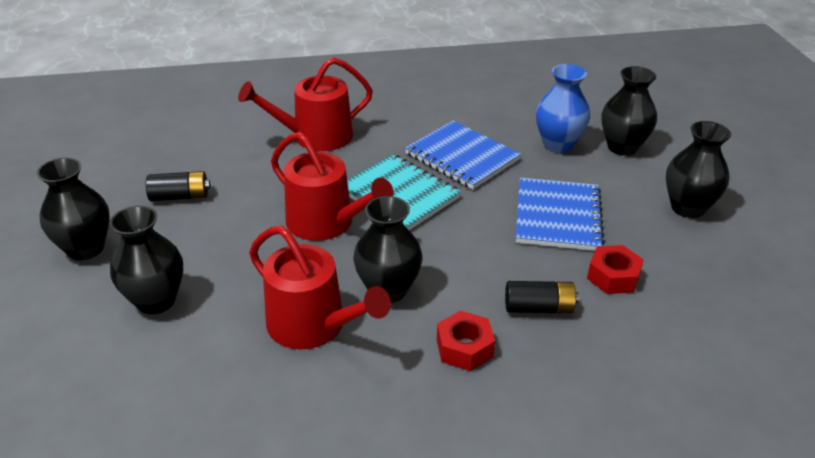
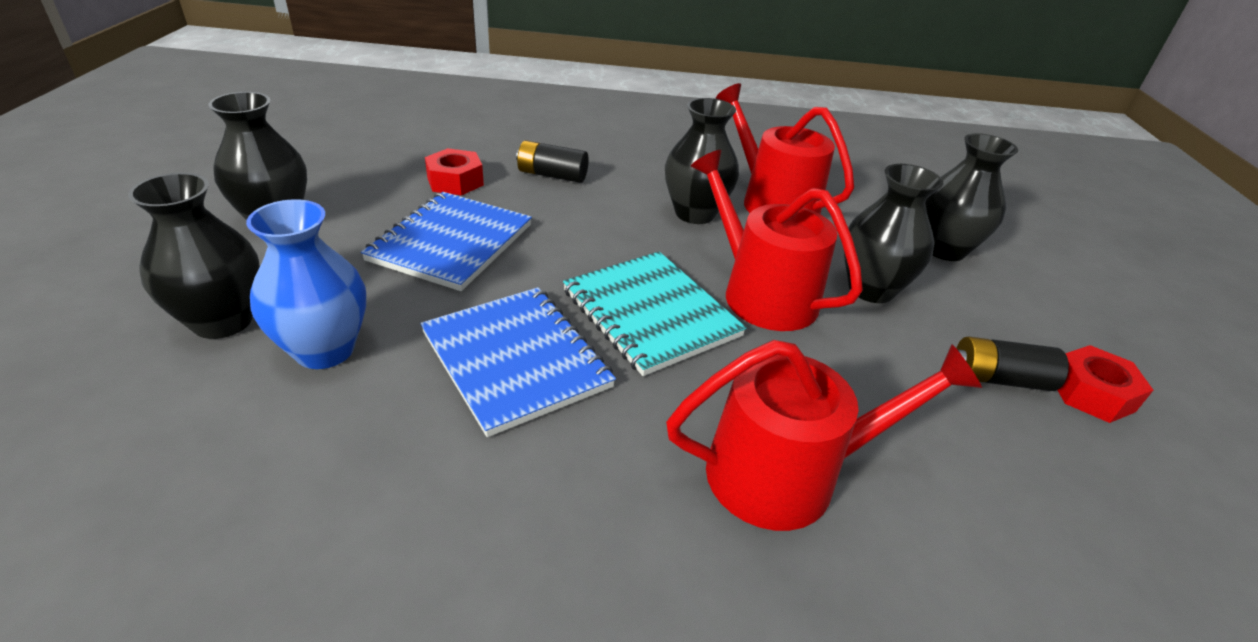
camera: 170 degrees left, 0 degrees up
(86, 248) = (1078, 322): black vase -> black vase (871, 289)
(464, 348) = (638, 165): red nut -> red nut (1091, 393)

